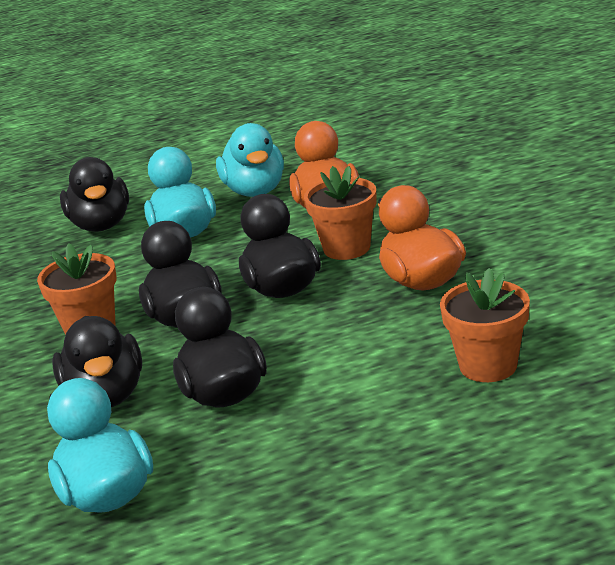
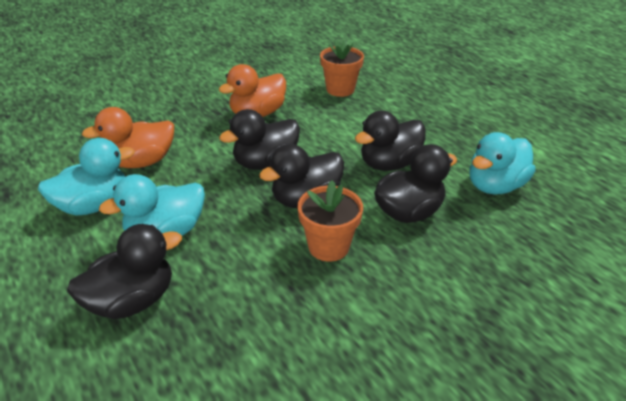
camera: 110 degrees left, 10 degrees up
(346, 248) = (211, 144): orange flower pot -> none

